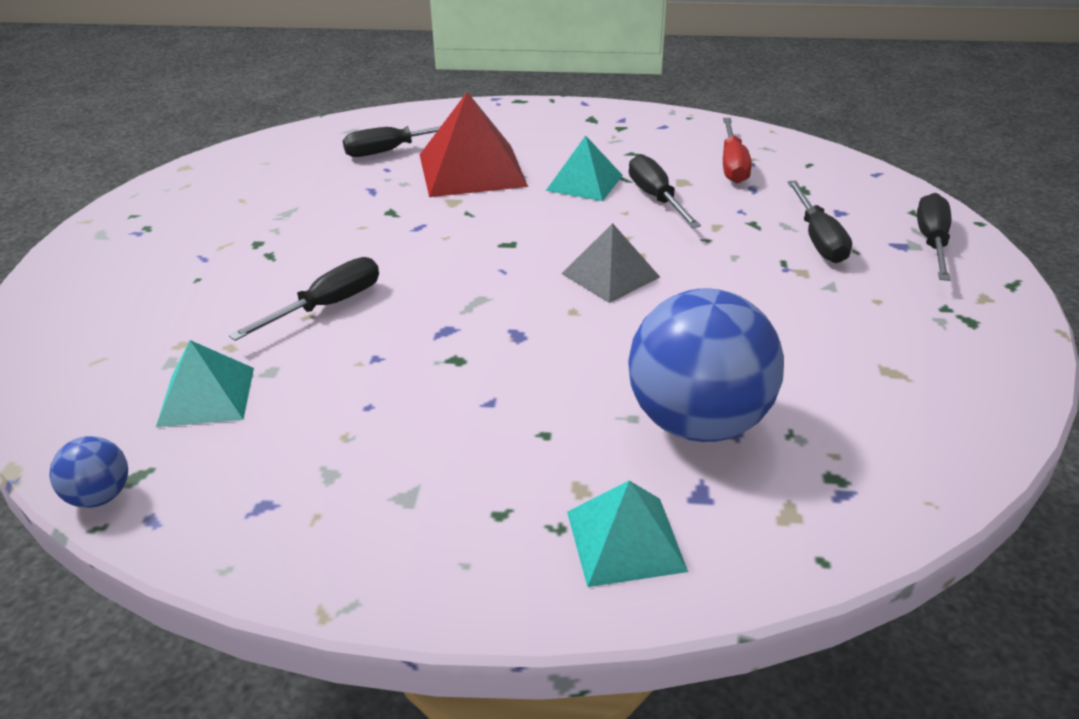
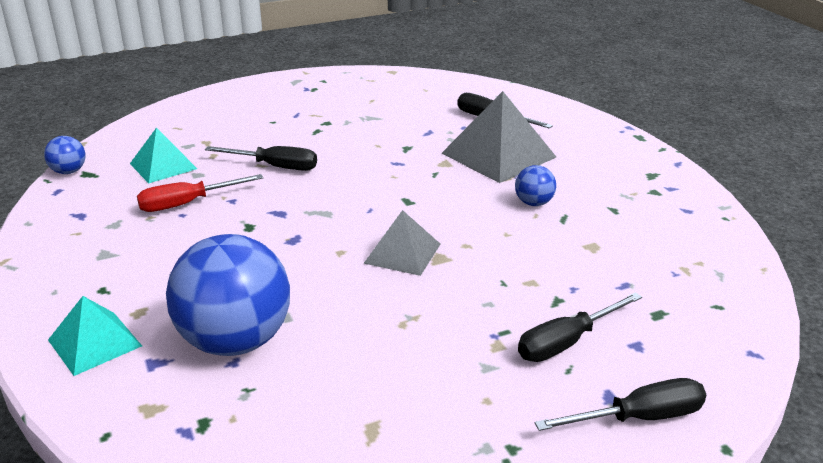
camera: 60 degrees right, 5 degrees down
(472, 170) = (499, 155): red pyramid -> grey pyramid
(584, 182) = (534, 203): turquoise pyramid -> blue ball
(656, 198) = (546, 241): black screwdriver -> none
(733, 165) = (656, 263): red screwdriver -> red screwdriver (187, 204)

